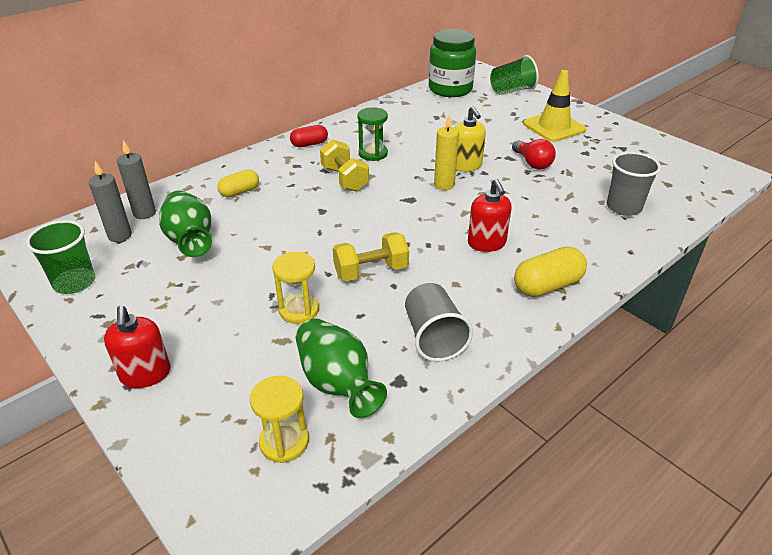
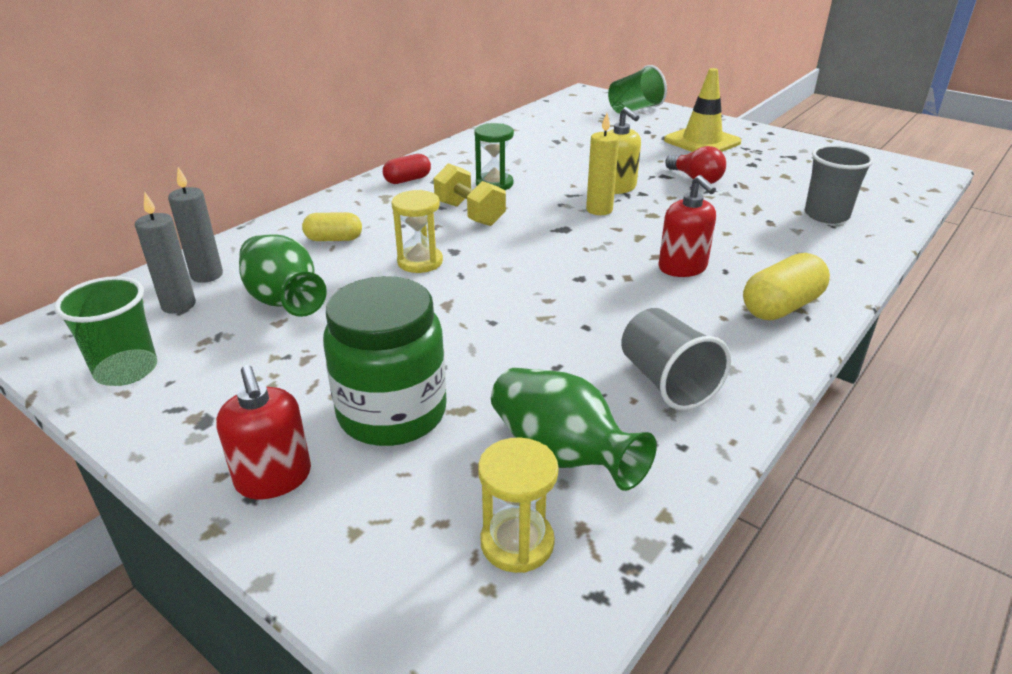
camera: 10 degrees left, 5 degrees down
(239, 192) = (334, 239): yellow capsule -> yellow capsule turned 45 degrees clockwise
(299, 310) = (470, 369): yellow hourglass -> yellow hourglass (420, 262)
(371, 271) = (549, 313): yellow dumbbell -> none
(450, 89) = (560, 112): green jar -> green jar (392, 413)

